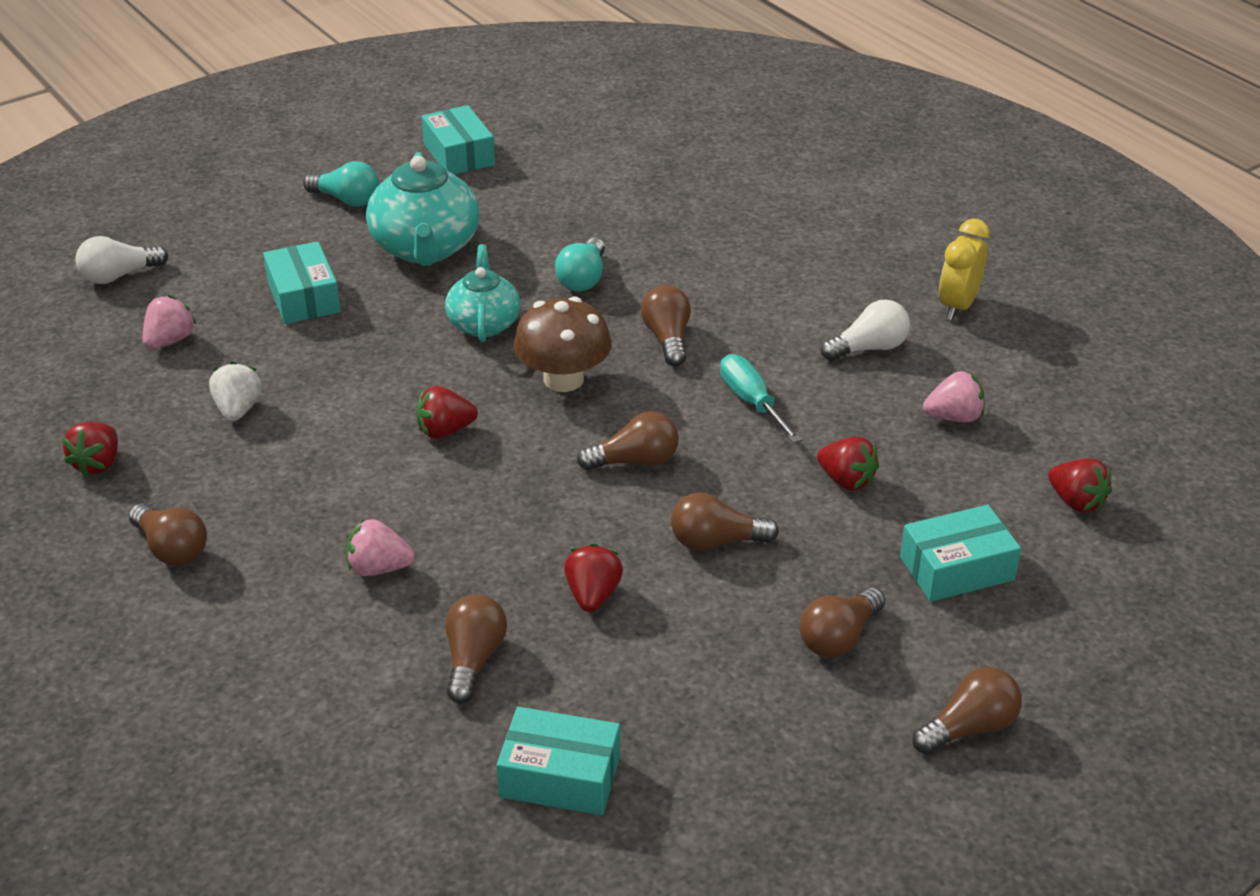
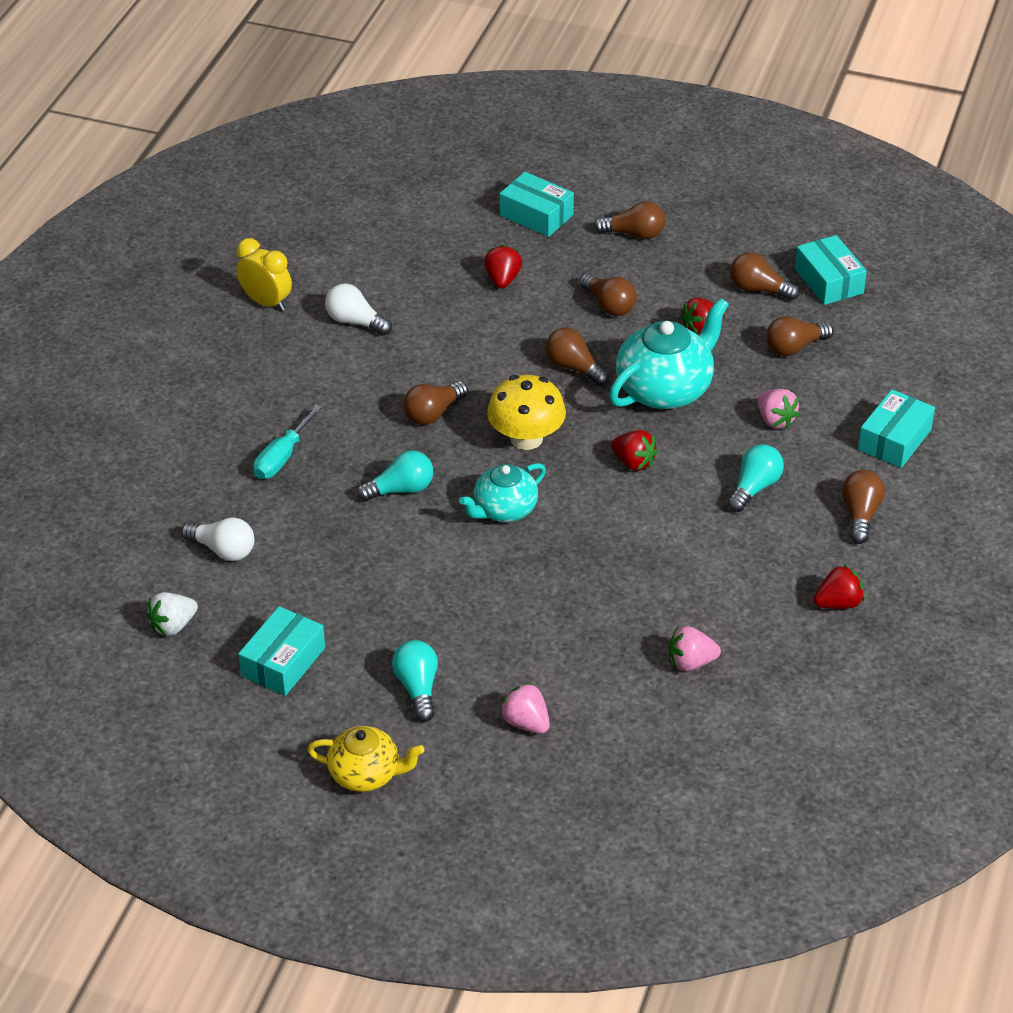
camera: 125 degrees left, 5 degrees up
(119, 276) = (651, 755): white light bulb -> white light bulb (223, 550)
(238, 409) = (718, 573): white strawberry -> white strawberry (173, 626)
(301, 149) = (366, 774): none -> yellow teapot
(304, 297) = (568, 624): turquoise box -> turquoise box (894, 440)
(306, 494) = (754, 488): none -> turquoise light bulb
(426, 248) = (441, 596): turquoise teapot -> turquoise teapot (665, 389)
(563, 379) = (526, 438): brown mushroom -> yellow mushroom
(752, 402) = (465, 346): turquoise screwdriver -> turquoise screwdriver (282, 457)
(954, 417) = (397, 262): pink strawberry -> pink strawberry (526, 722)
(958, 306) = (266, 302): yellow clock -> yellow clock turned 135 degrees counterclockwise
(969, 728) = (649, 174): brown light bulb -> brown light bulb (759, 289)
(1076, 502) = (433, 194): red strawberry -> none

